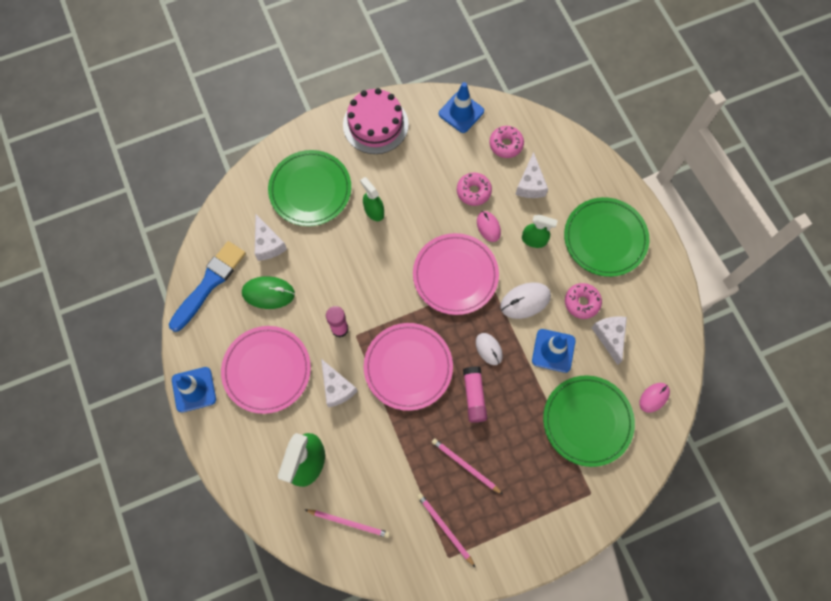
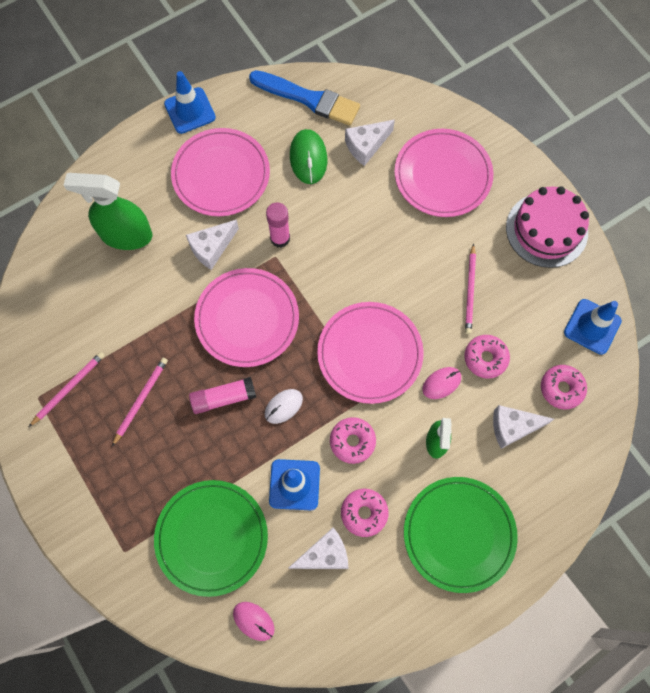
camera: 80 degrees right, 0 degrees up
(310, 190) = (442, 175): green plate -> pink plate
(349, 523) = (66, 288): pink pencil -> pink pencil (470, 291)
(374, 211) = (432, 248): green spray bottle -> none
(525, 301) = (352, 441): white mouse -> pink donut

